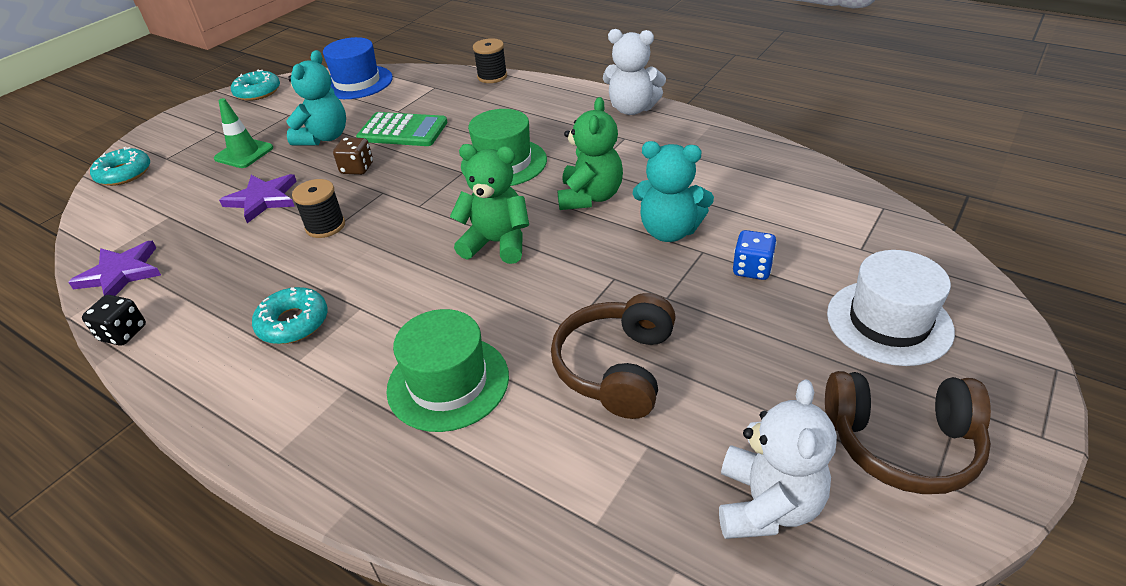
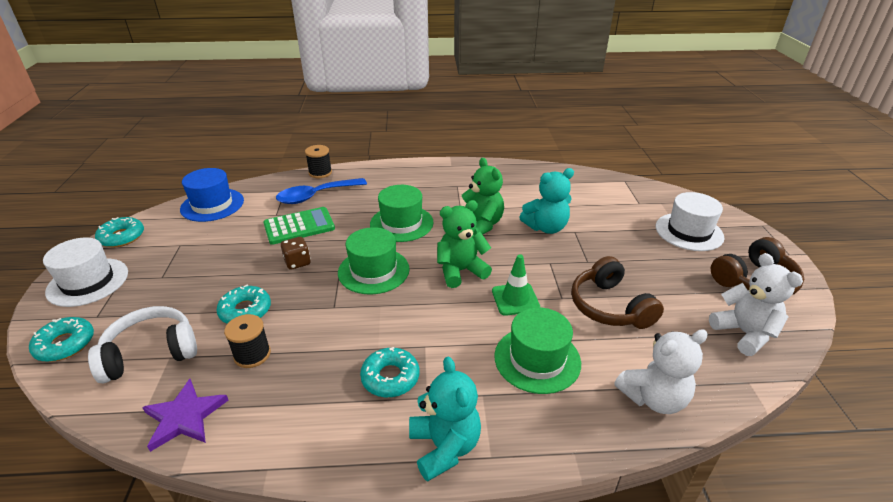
camera: 40 degrees left, 5 degrees down
(123, 333) = (255, 455): black dice -> none
(162, 207) = (151, 353): none -> white headphones
(193, 125) = (88, 282): none -> white hat
(244, 153) = (177, 285): green traffic cone -> green traffic cone (515, 299)
(263, 199) = (245, 311): purple star -> turquoise donut
(324, 137) = (238, 251): turquoise teddy bear -> turquoise teddy bear (444, 447)
(325, 226) = (326, 308): black spool -> black spool (252, 354)
(412, 205) = (373, 271): none -> green hat
(456, 102) = (315, 196): none -> blue spoon
(632, 109) = (440, 168): white teddy bear -> white teddy bear (653, 398)
(752, 269) = (607, 231): blue dice -> none

